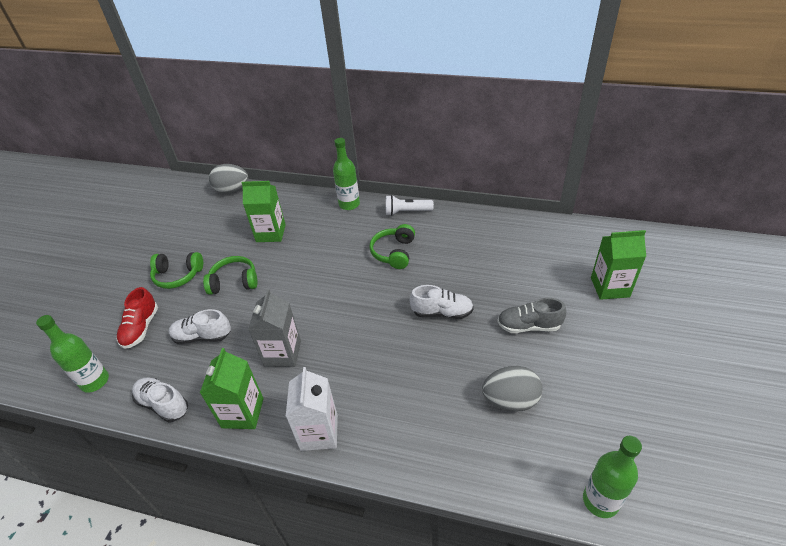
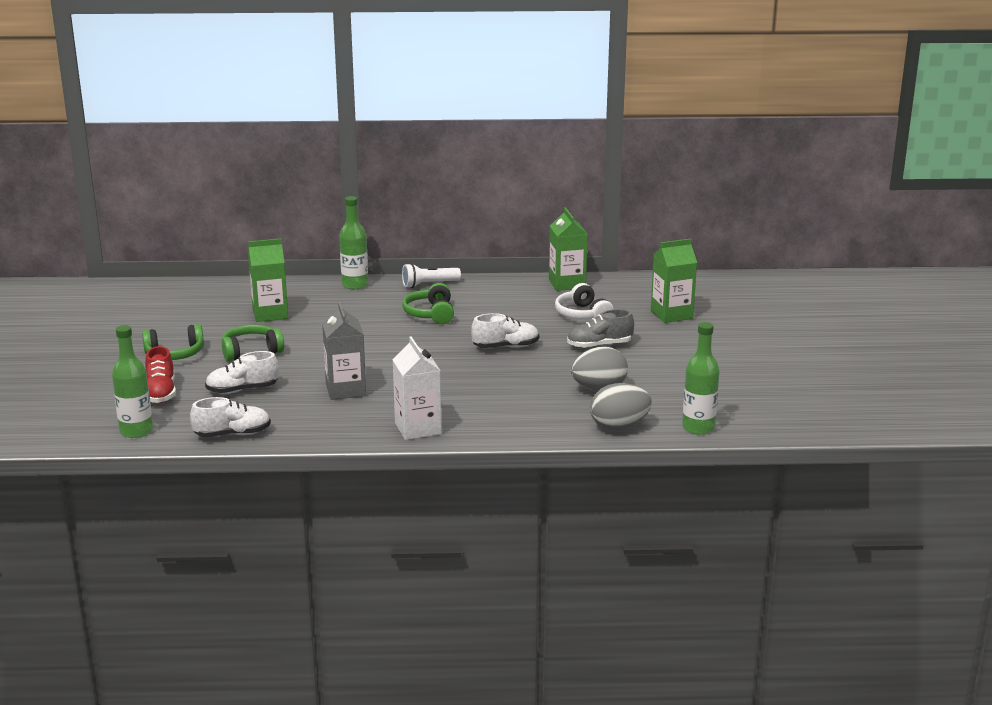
camera: 20 degrees left, 20 degrees down
(163, 404) = (233, 434): white shoe -> white shoe turned 150 degrees clockwise
(232, 190) = (192, 286): grey egg -> grey egg (619, 427)
(242, 413) = (327, 428): green carton -> green carton (567, 283)
(525, 274) = (582, 314): none -> white headphones

